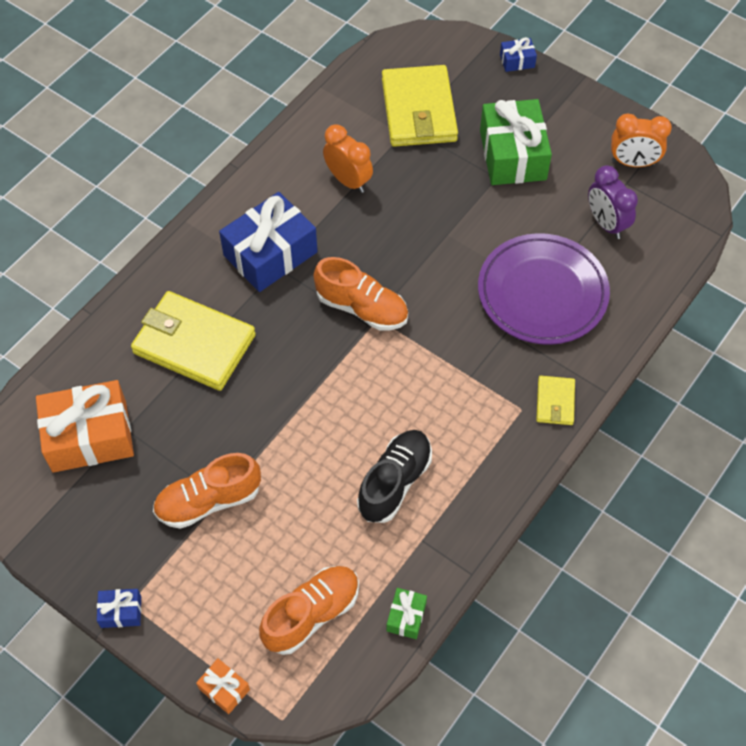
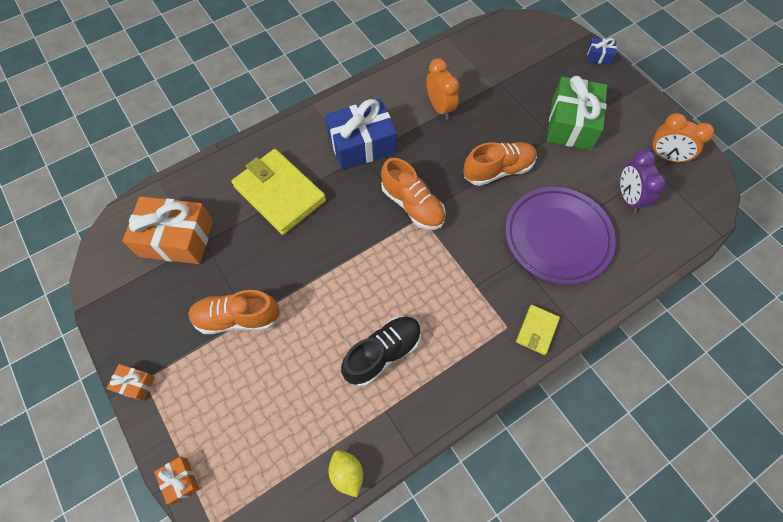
camera: 20 degrees right, 5 degrees up
(121, 612) = (135, 384): blue gift -> orange gift
(311, 614) = (274, 442): orange shoe -> orange shoe (498, 170)
(406, 617) = (347, 473): green gift -> yellow lemon
(418, 110) = (511, 72): yellow wallet -> none

